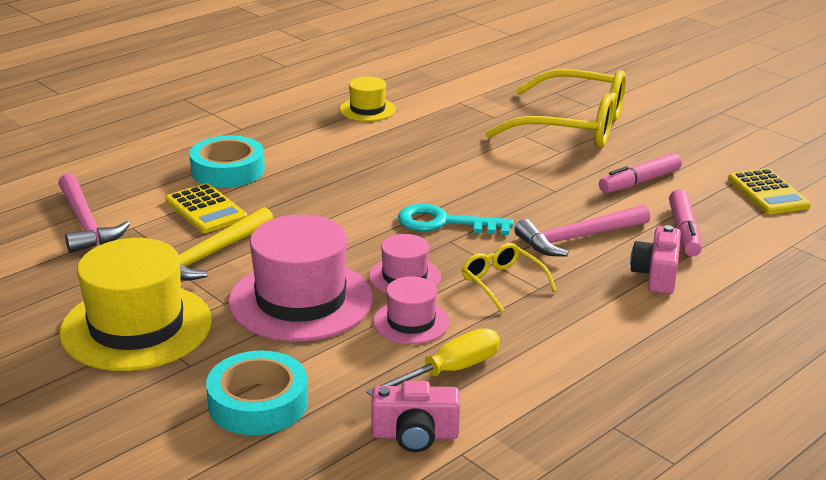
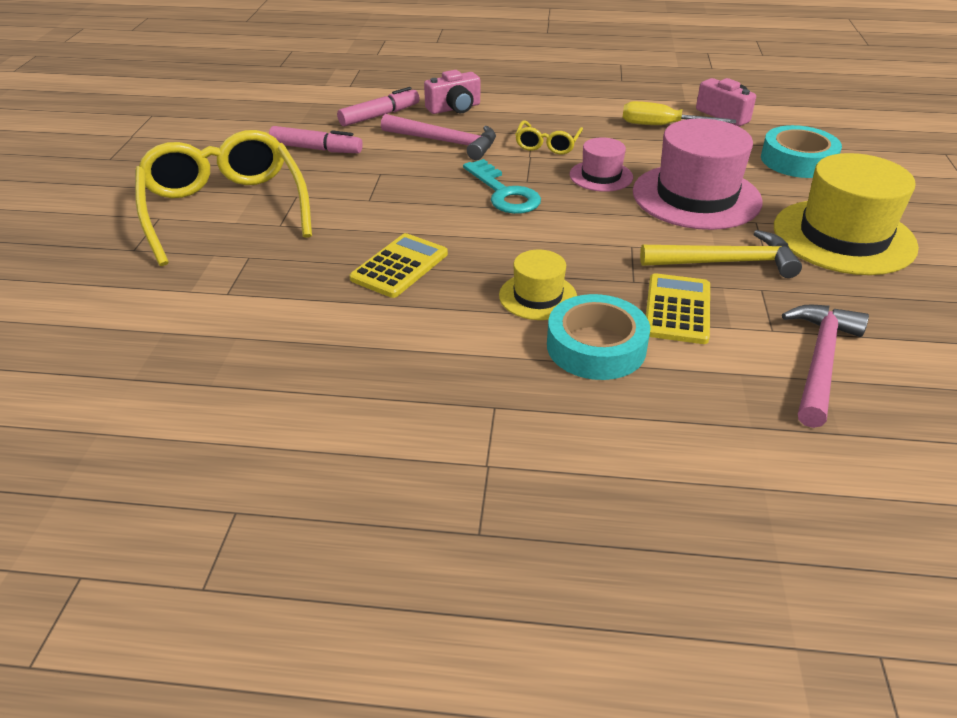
camera: 130 degrees left, 10 degrees up
(367, 109) = (322, 342): yellow hat -> yellow hat (538, 296)
(411, 322) = (643, 153): pink hat -> none
(768, 193) = (273, 107): yellow calculator -> yellow calculator (399, 266)

